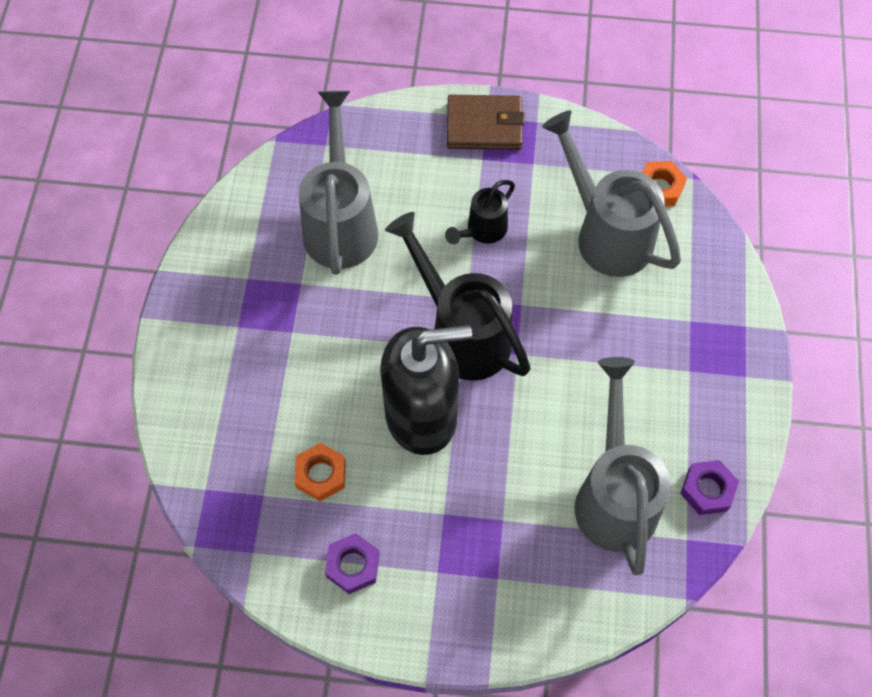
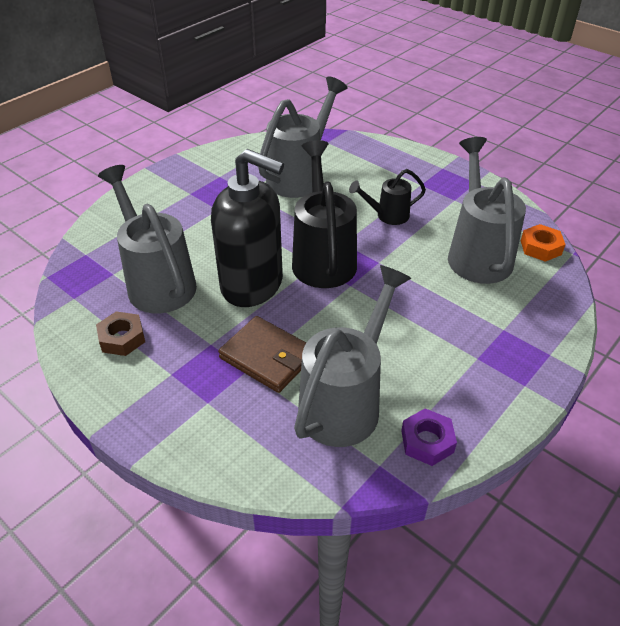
camera: 35 degrees right, 20 degrees down
(321, 474) = (157, 282): orange nut -> grey watering can
(353, 565) = (122, 338): purple nut -> brown nut
(484, 125) = (437, 170): brown wallet -> brown wallet (267, 357)

